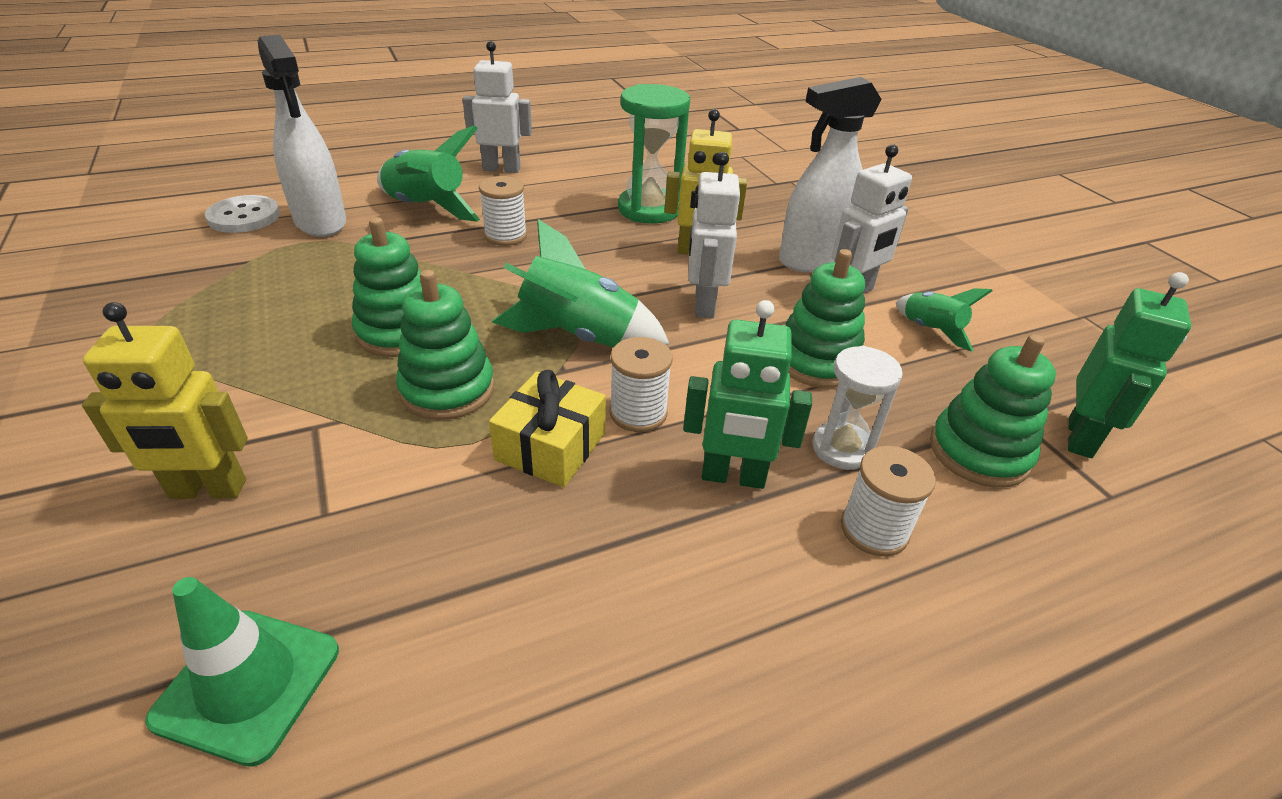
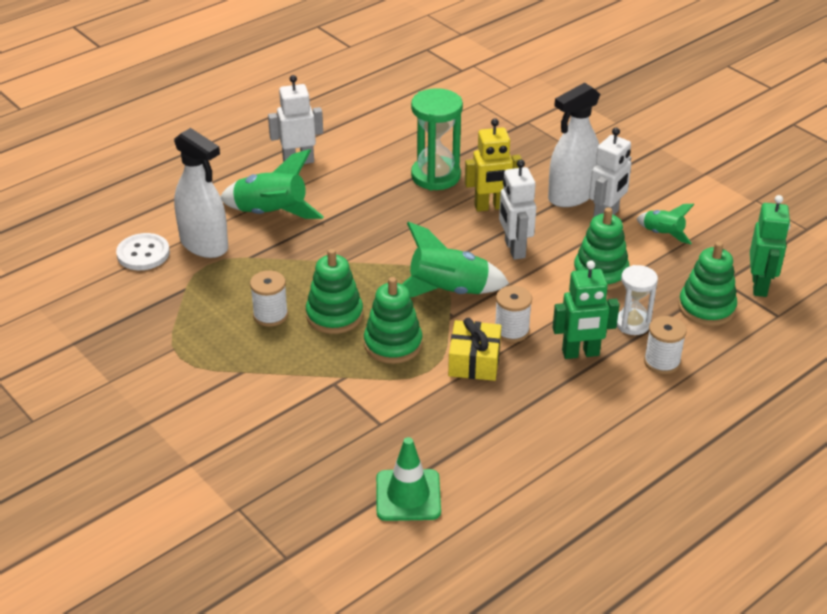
camera: 15 degrees left, 0 degrees up
(208, 490) = (308, 428): yellow robot -> none
(505, 236) = (347, 225): white spool -> white spool (270, 315)

